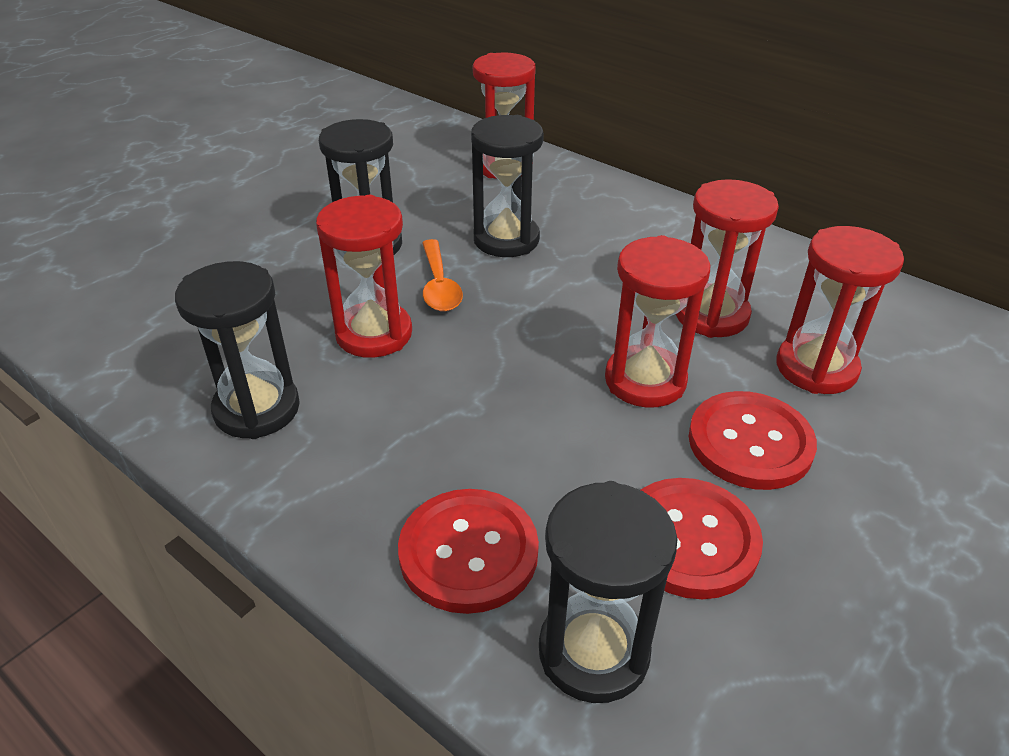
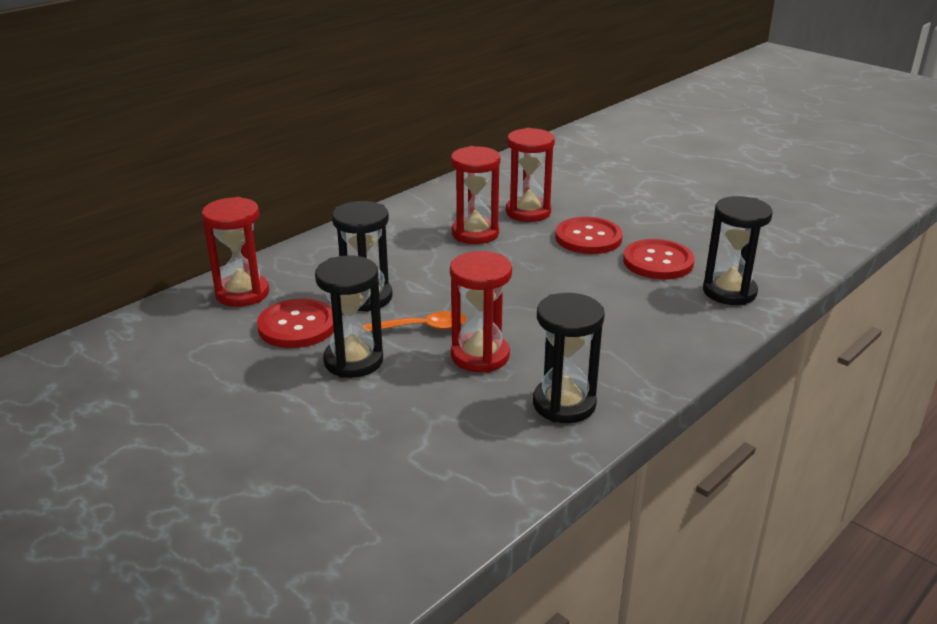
camera: 85 degrees left, 10 degrees down
(468, 552) = (678, 322): red button -> red button (297, 326)
(645, 380) = (537, 260): red hourglass -> none

